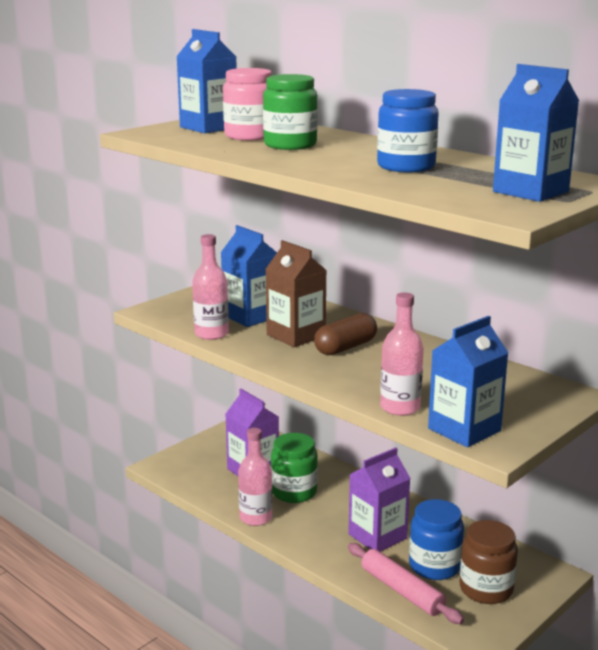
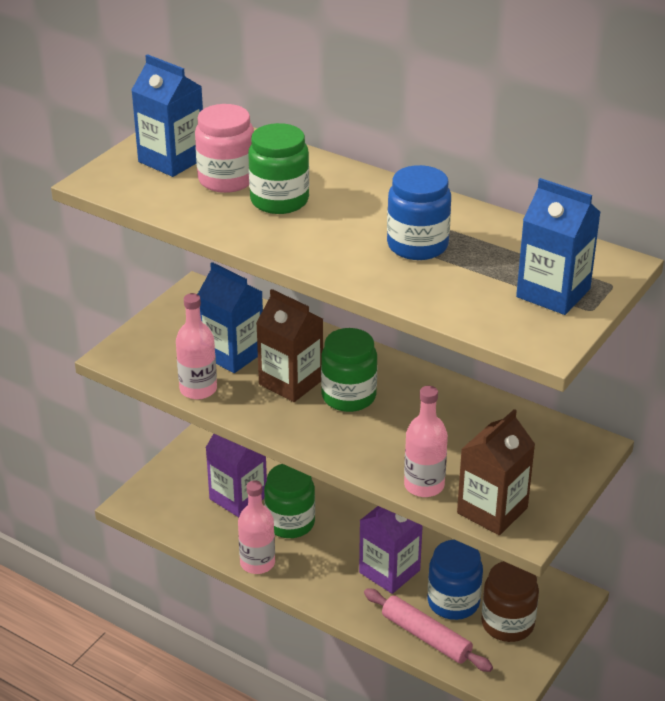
camera: 10 degrees left, 15 degrees up
(345, 347) = (348, 396): brown capsule -> green jar
(464, 430) = (492, 510): blue carton -> brown carton

